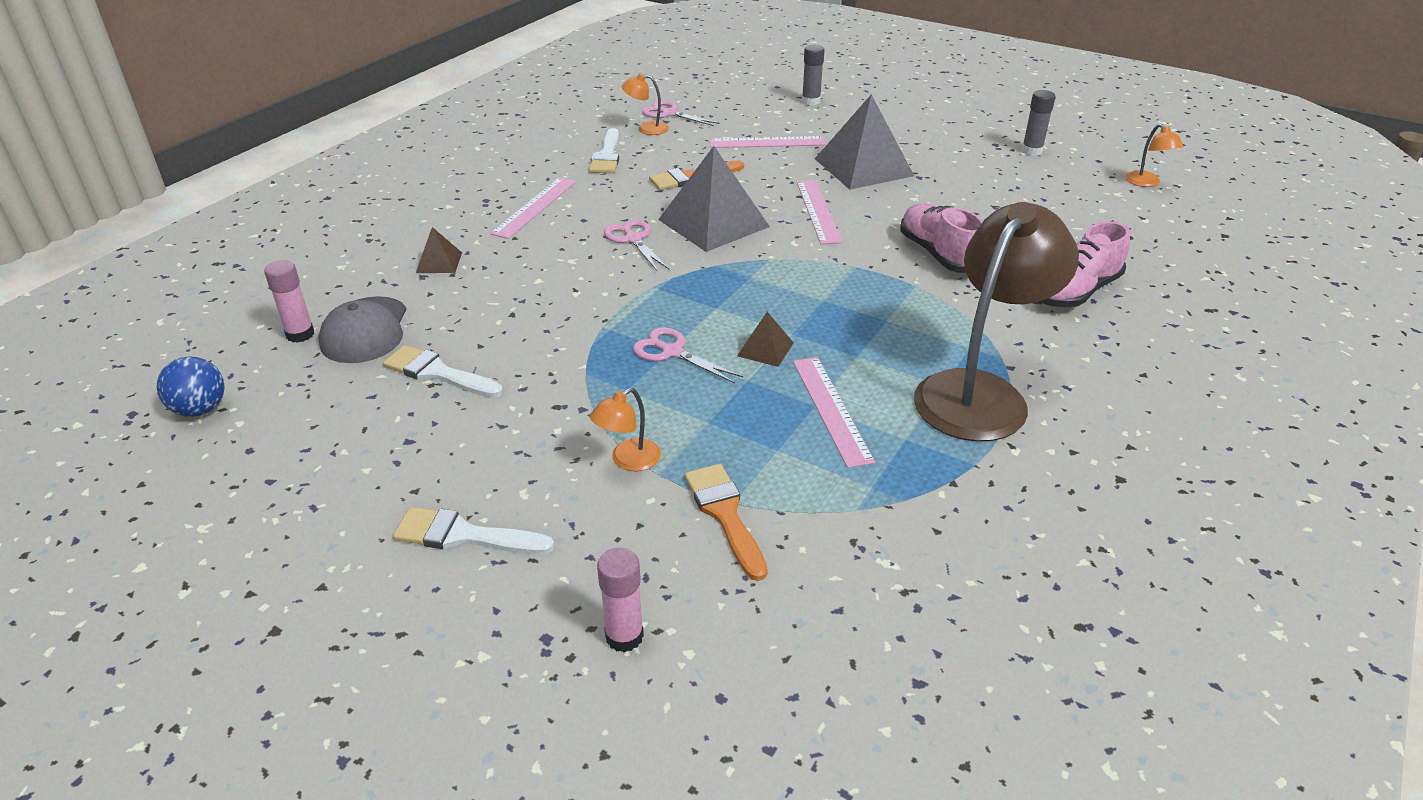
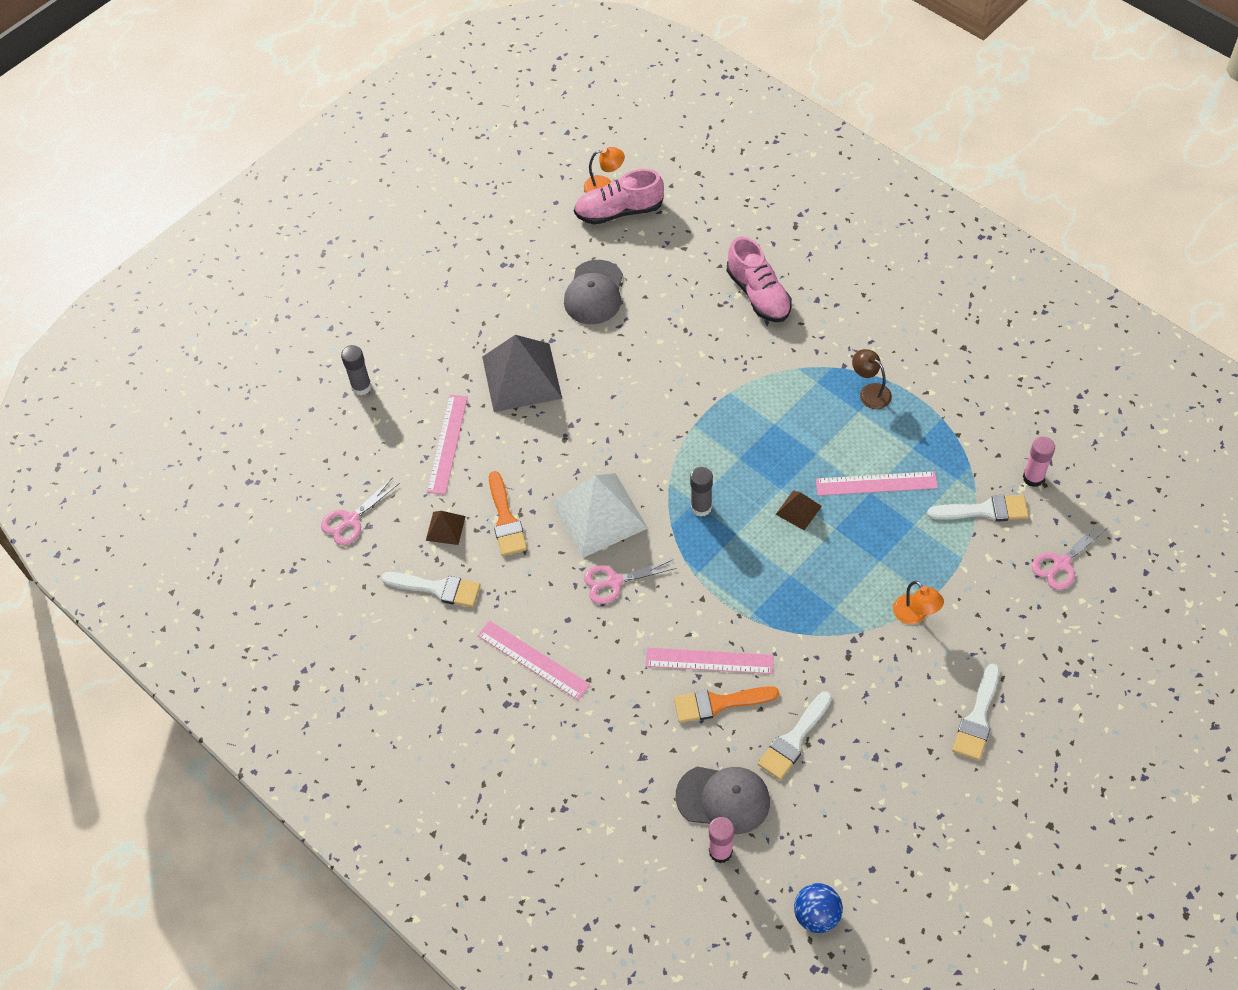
camera: 75 degrees left, 20 degrees up
(439, 262) = (621, 744): brown pyramid -> brown pyramid (445, 528)
(624, 636) = (1068, 632): pink glue stick -> pink glue stick (1033, 478)
(646, 128) = (382, 546): orange lamp -> none
(672, 352) = (792, 572): pink scissors -> pink scissors (1061, 564)
(713, 223) = (599, 515): grey pyramid -> white pyramid
(725, 514) = (973, 565): orange brush -> orange brush (719, 703)
(818, 211) = (596, 431): pink ruler -> pink ruler (709, 661)
(827, 521) = (984, 510): none -> white brush
(938, 254) = (687, 364): pink shoe -> pink shoe (619, 211)
(980, 392) = (870, 392): brown lamp -> brown lamp, size x0.41
(996, 192) = (594, 293): none -> grey cap
(1032, 151) = (525, 242): grey glue stick -> grey glue stick (701, 507)

